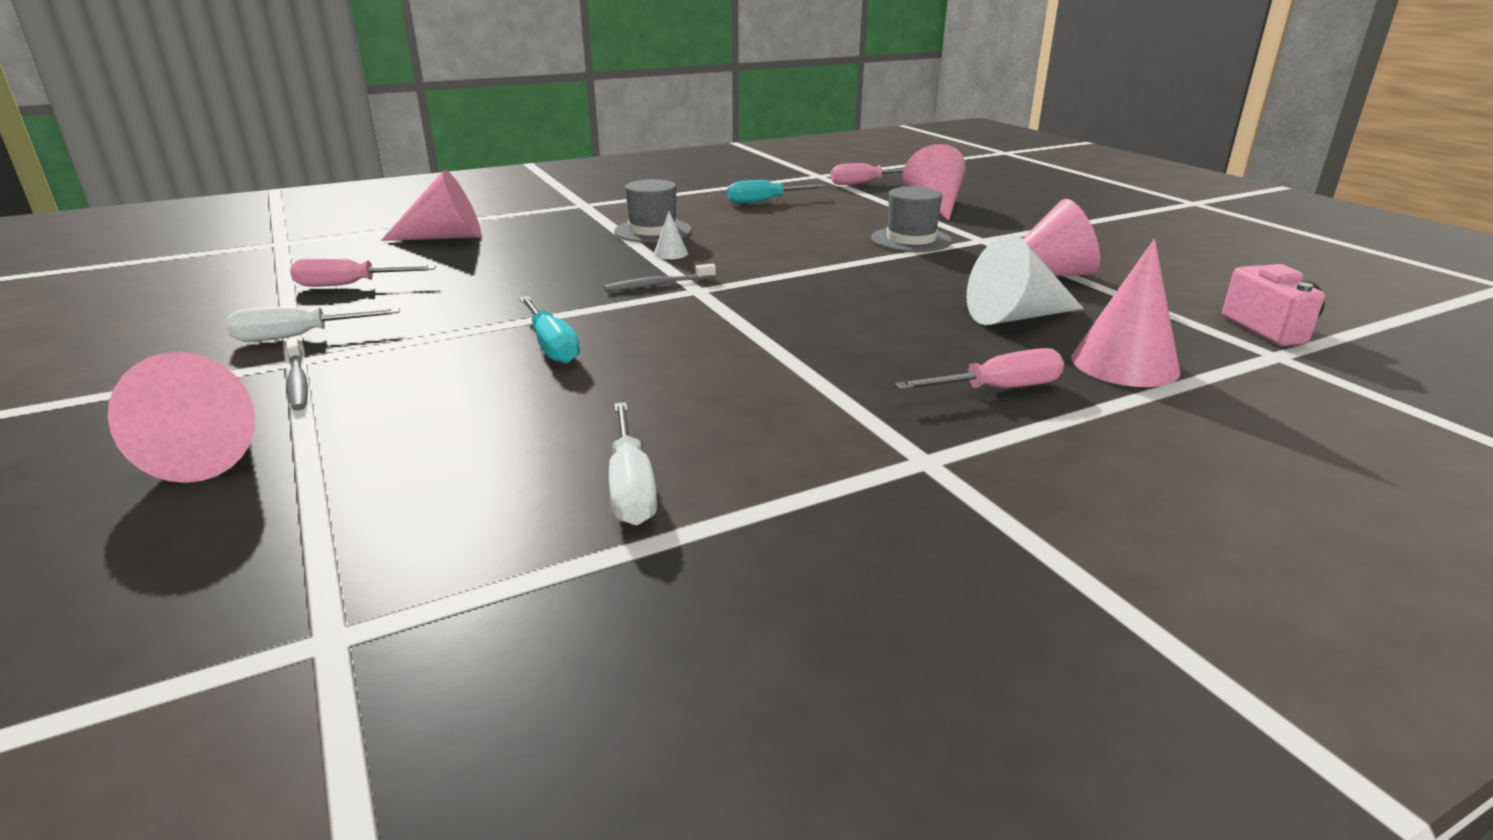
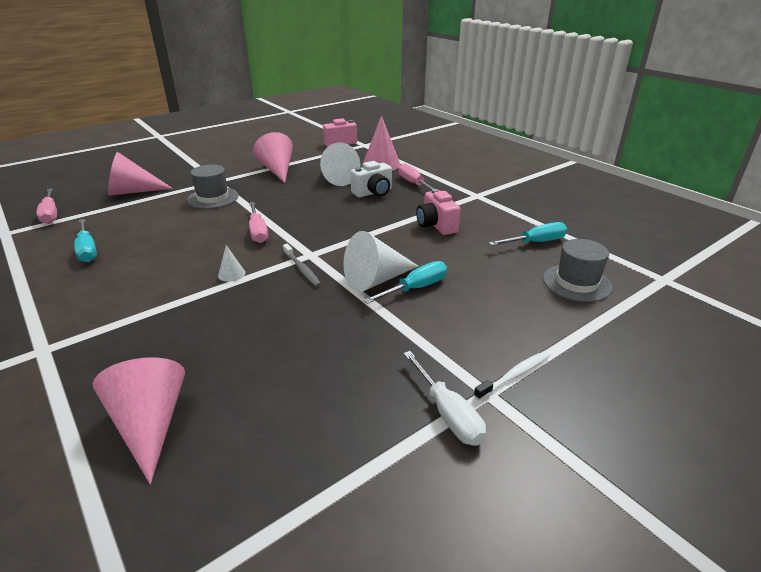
camera: 100 degrees left, 5 degrees up
(213, 449) = (606, 370): pink cone -> none
(297, 382) = (515, 375): grey toothbrush -> white toothbrush
(349, 285) = (319, 438): pink screwdriver -> pink screwdriver (258, 231)
(597, 323) = (376, 279): none -> white cone
(631, 487) = (535, 242): white screwdriver -> turquoise screwdriver
(653, 231) = (165, 291): grey hat -> grey hat (576, 283)
(761, 387) = (436, 225): none -> pink camera
(937, 344) = (373, 193): none -> white camera

